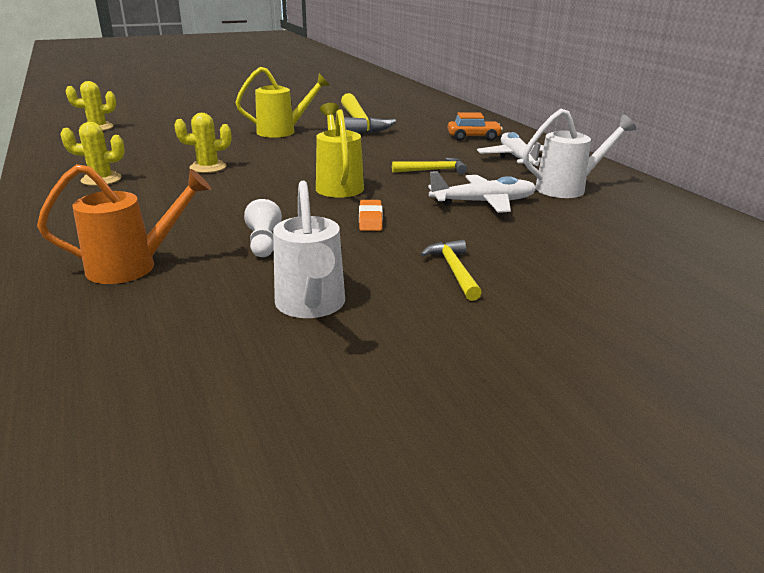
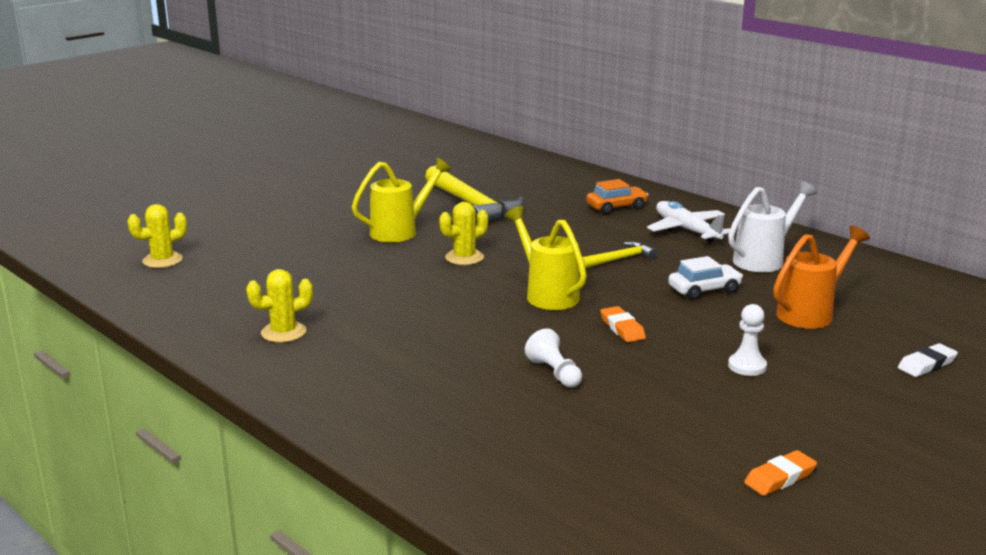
camera: 20 degrees left, 5 degrees down
(134, 266) = (466, 421): orange watering can -> orange watering can (811, 313)
(208, 167) = (381, 295): yellow cactus -> yellow cactus (464, 257)
(311, 306) = (668, 423): white watering can -> none
(363, 391) = (780, 478): none -> orange eraser
(453, 270) = (747, 366): yellow hammer -> white pawn
(483, 202) = (704, 290): white plane -> white car
(662, 306) = (926, 364): none -> white eraser

